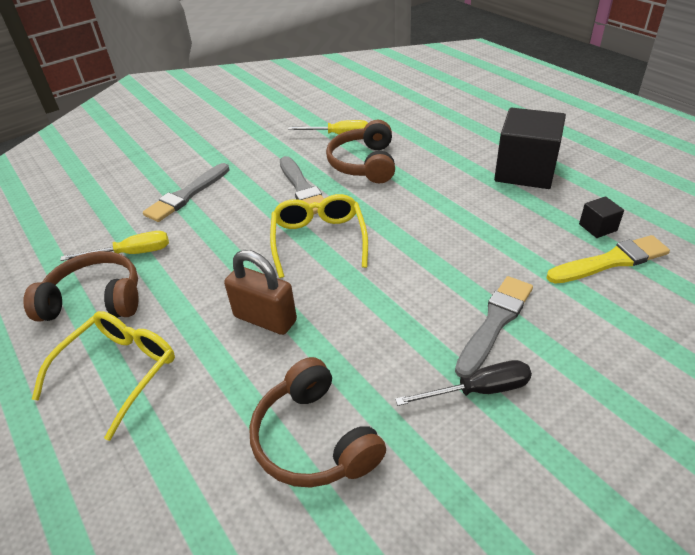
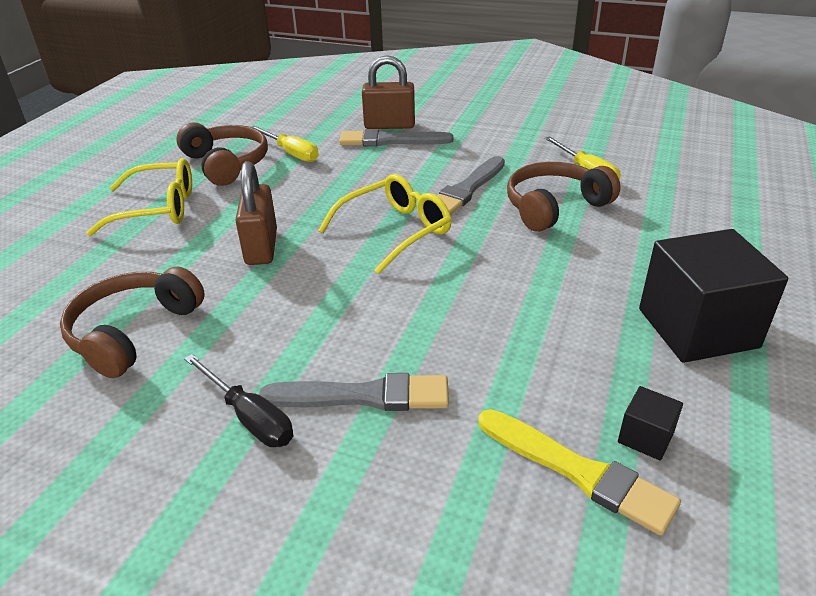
camera: 55 degrees right, 5 degrees down
(162, 186) = (389, 125): none -> brown padlock

